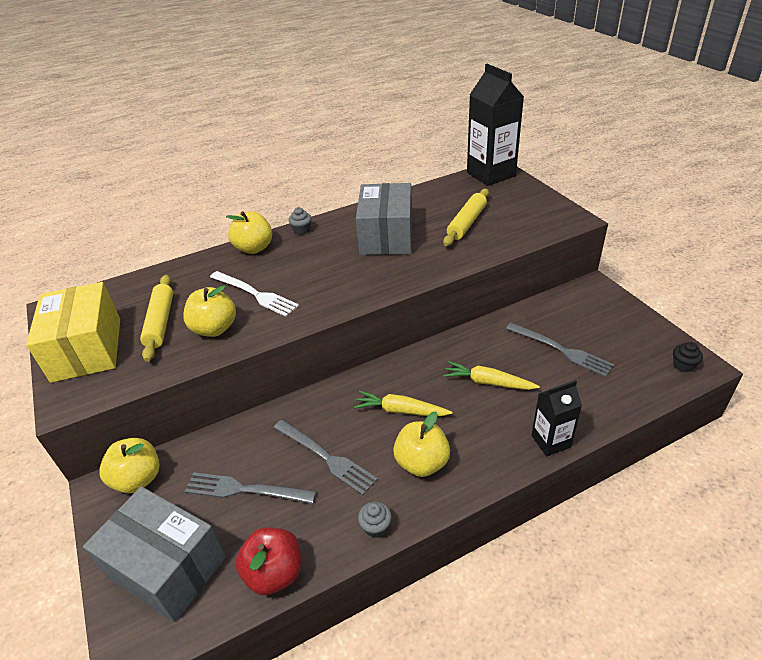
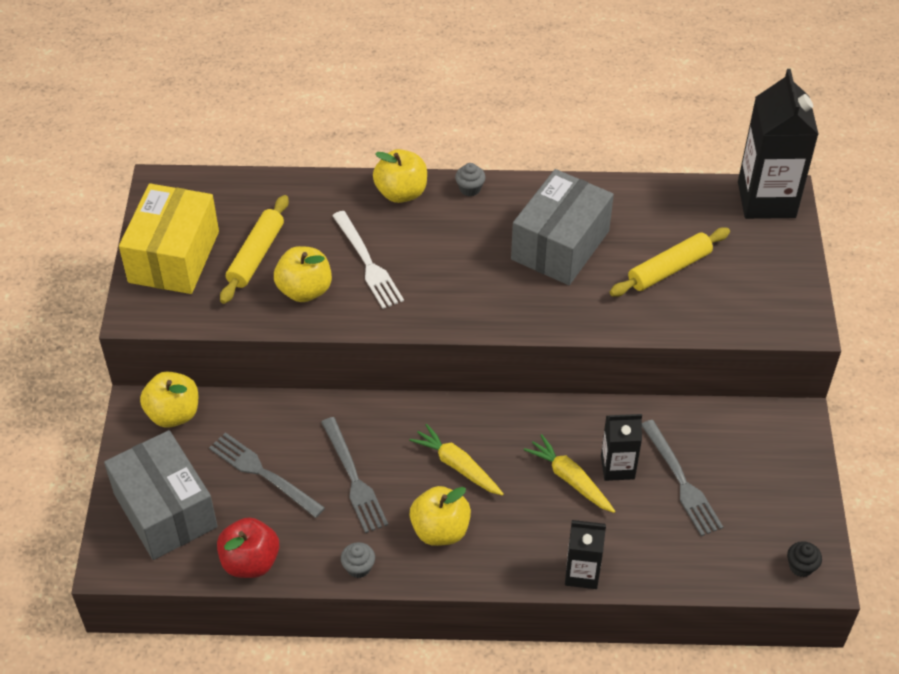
camera: 25 degrees right, 10 degrees up
(513, 360) = (617, 467): none -> black carton

